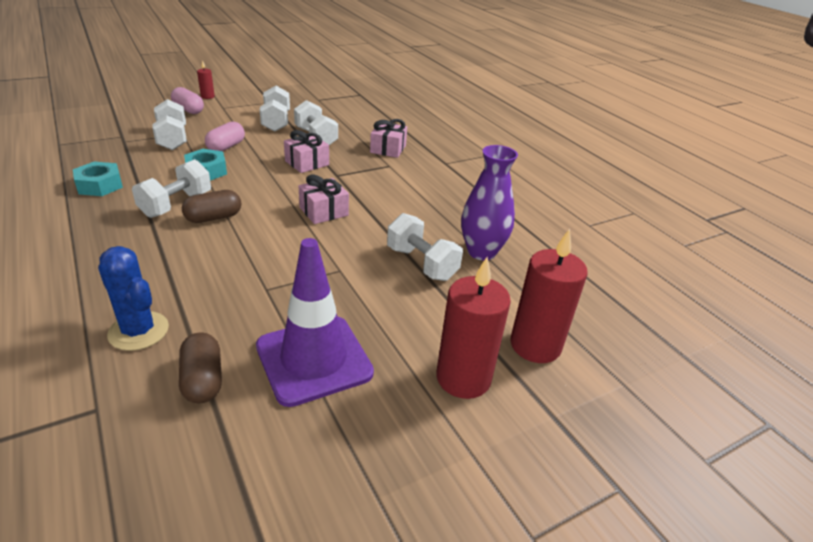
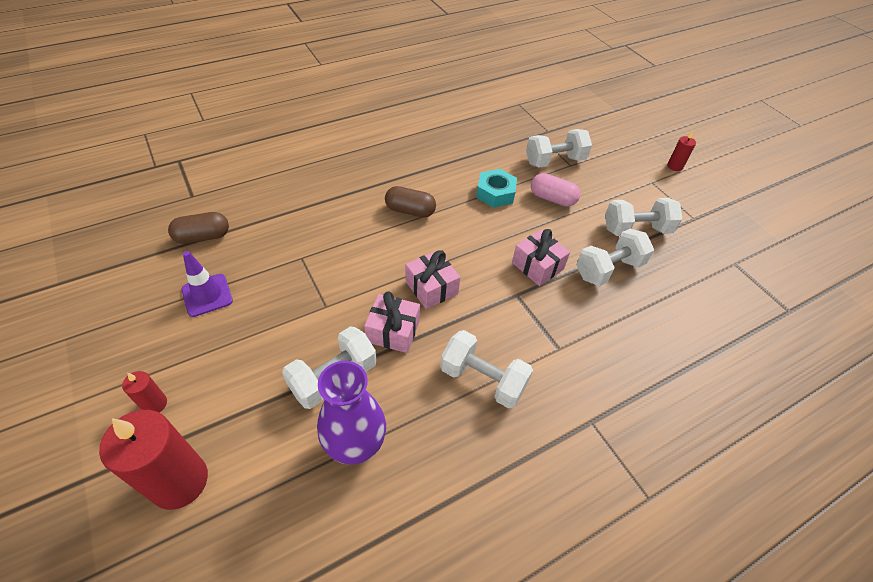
camera: 90 degrees right, 15 degrees up
(100, 185) = (453, 139): turquoise nut -> none
(138, 331) = (260, 198): blue cactus -> none
(176, 205) = (429, 185): white dumbbell -> white dumbbell (482, 379)
(188, 110) = (629, 159): pink capsule -> none
(214, 218) = (410, 211): brown capsule -> brown capsule turned 45 degrees counterclockwise
(314, 359) = (207, 295): purple traffic cone -> purple traffic cone, size x0.56
(388, 149) = (608, 347): pink gift -> pink gift (393, 331)
(463, 378) = (155, 404): red candle -> red candle, size x0.47

